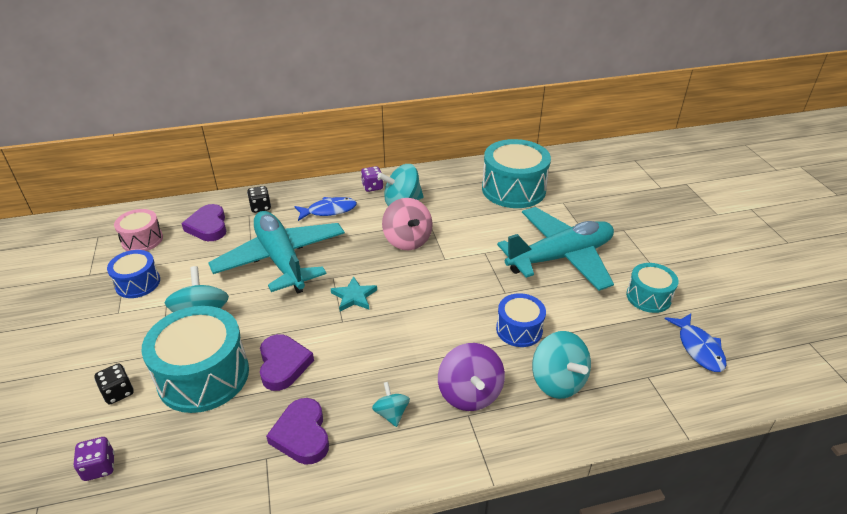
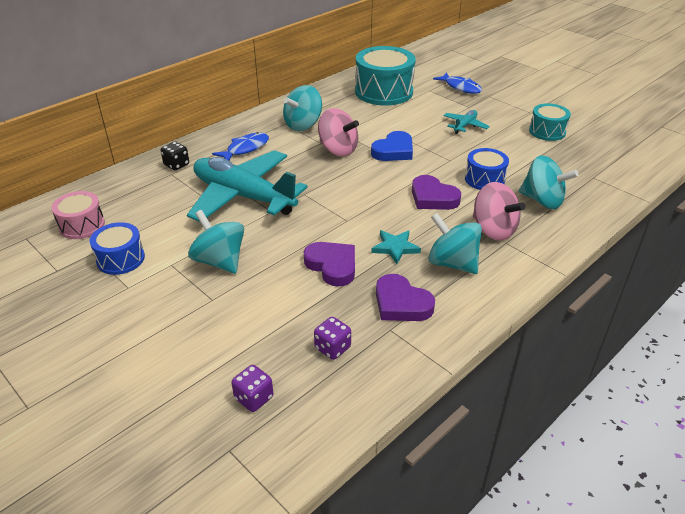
camera: 30 degrees left, 0 degrees up
(118, 392) = (205, 342): black dice -> none
(203, 376) = (271, 299): turquoise drum -> none
(208, 226) = (140, 194): purple heart -> purple heart (433, 197)
(354, 296) = (338, 201): turquoise star -> turquoise star (395, 248)
(372, 187) = (265, 121): purple dice -> purple dice (332, 348)
(391, 413) = (452, 263): turquoise spinning top -> turquoise spinning top, size x1.80
(458, 261) = (394, 151): none -> blue heart
(469, 394) = (493, 230): purple spinning top -> pink spinning top
(560, 257) = (465, 126): turquoise plane -> turquoise plane, size x0.42
(698, 348) = (605, 150): blue fish -> blue fish (460, 87)

